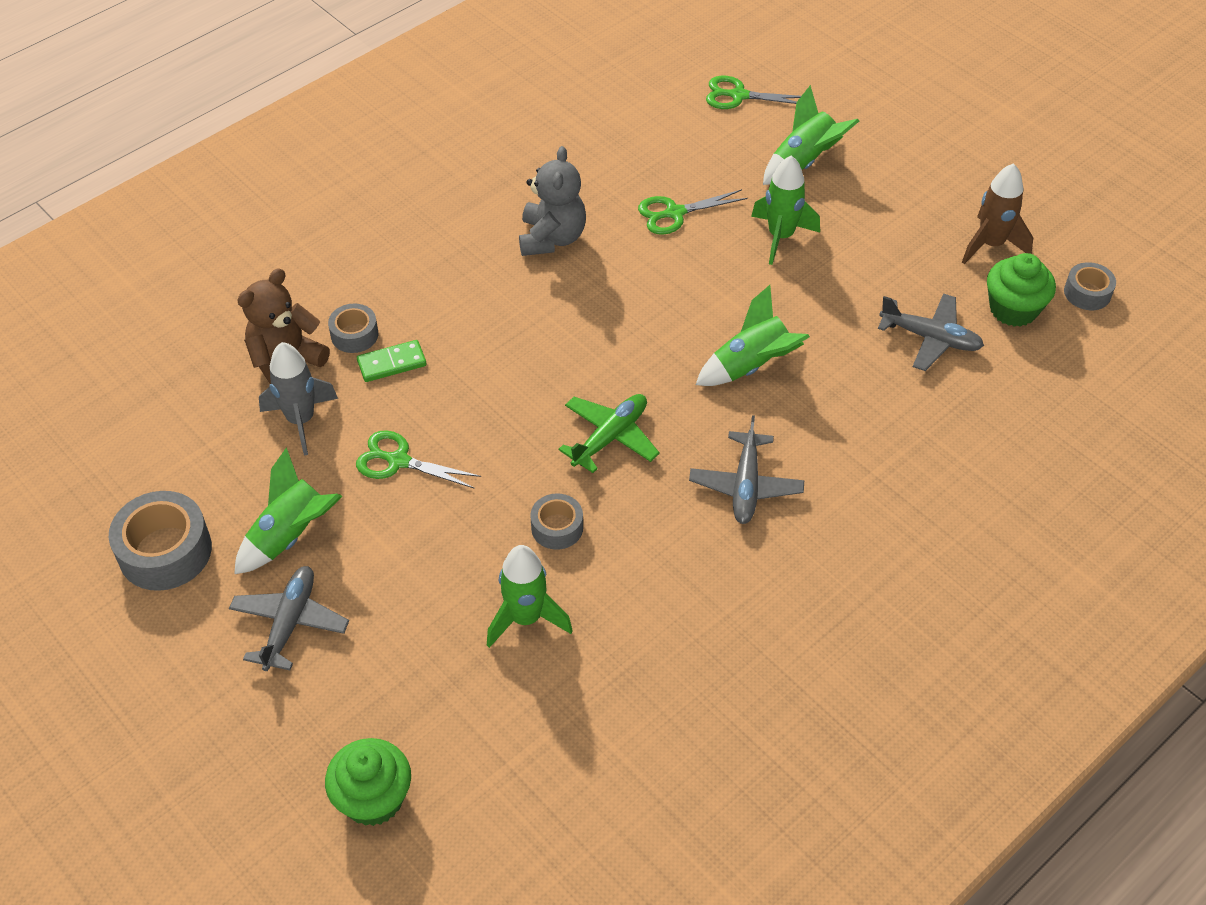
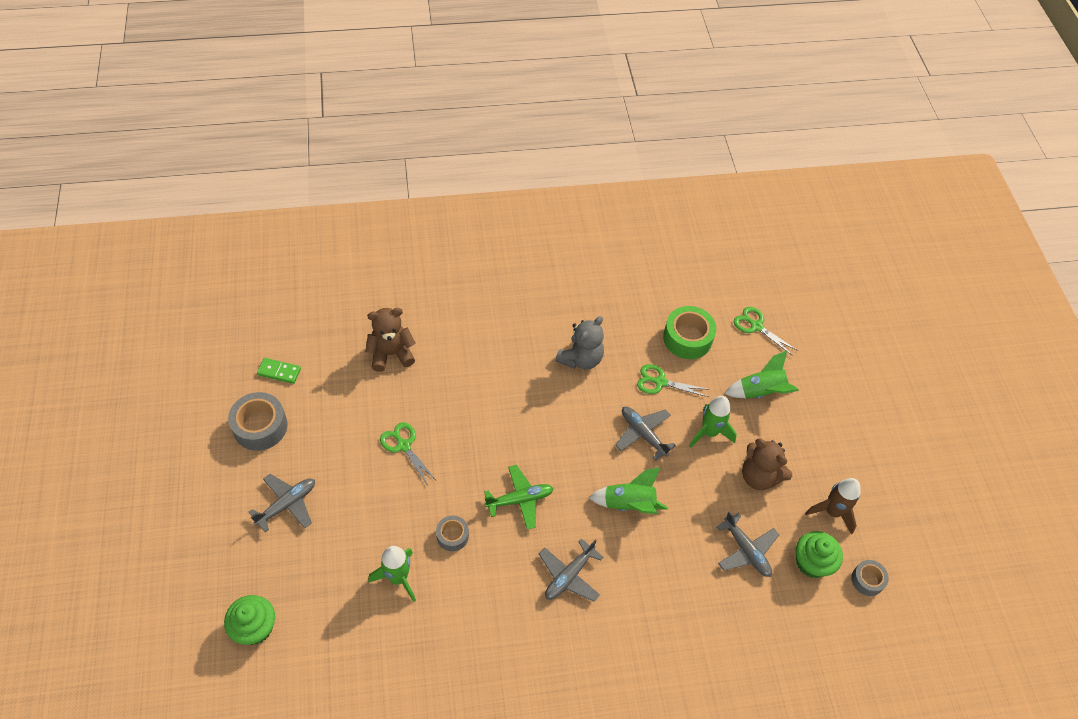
camera: 30 degrees right, 5 degrees up
(291, 536) = (322, 455): green rocket -> none
(301, 420) = (374, 392): grey rocket -> none
(354, 335) = (436, 357): grey tape -> none
(392, 363) = (442, 385): green domino -> green domino (279, 372)
(667, 149) = (687, 338): none -> green tape
(702, 280) = (643, 434): none -> grey plane
(878, 252) = (759, 476): none -> brown teddy bear

